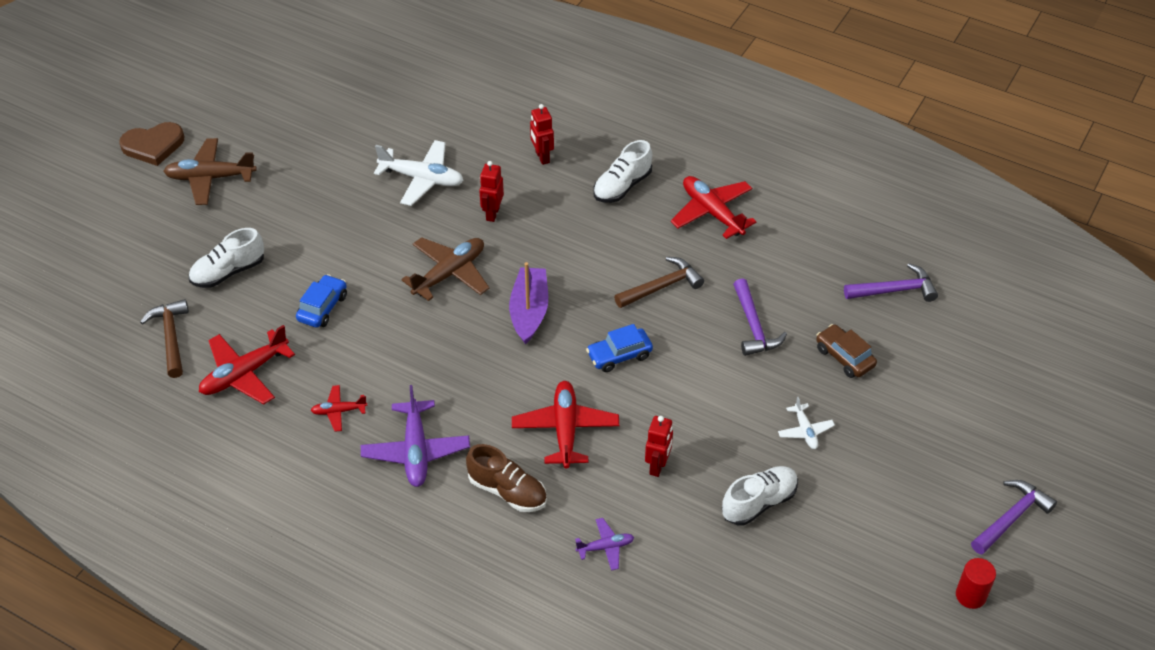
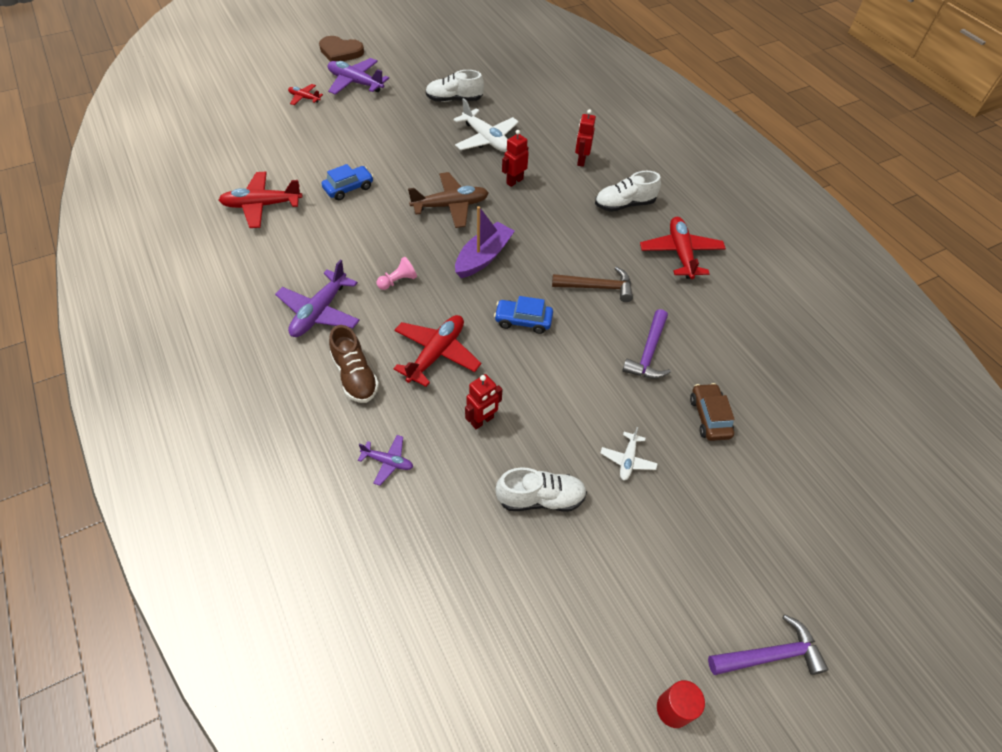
camera: 30 degrees right, 5 degrees up
(171, 337) = (242, 162): brown hammer -> none
(210, 178) = (355, 83): brown plane -> purple plane
(228, 272) = (313, 140): white shoe -> white shoe (454, 100)
(339, 411) = (296, 259): red plane -> red plane (304, 98)
(466, 379) = (398, 281): none -> pink pawn
(894, 290) = (795, 385): purple hammer -> none

